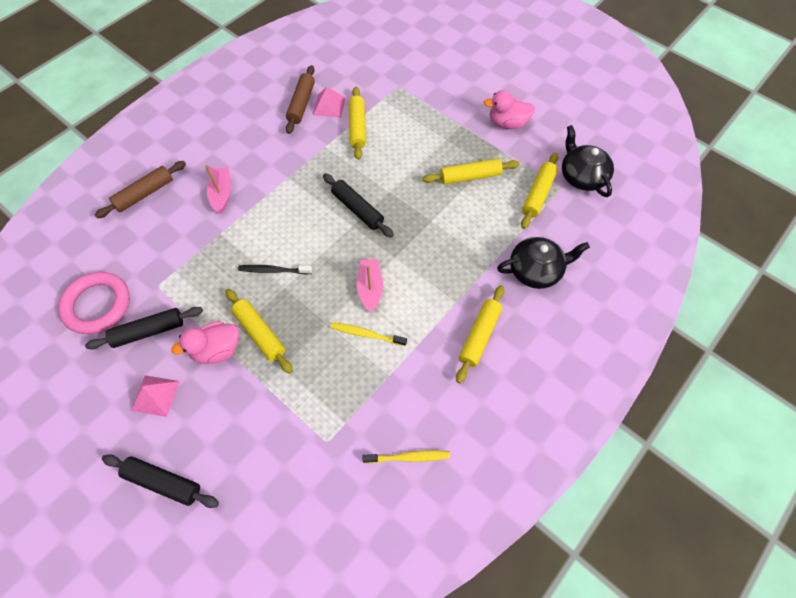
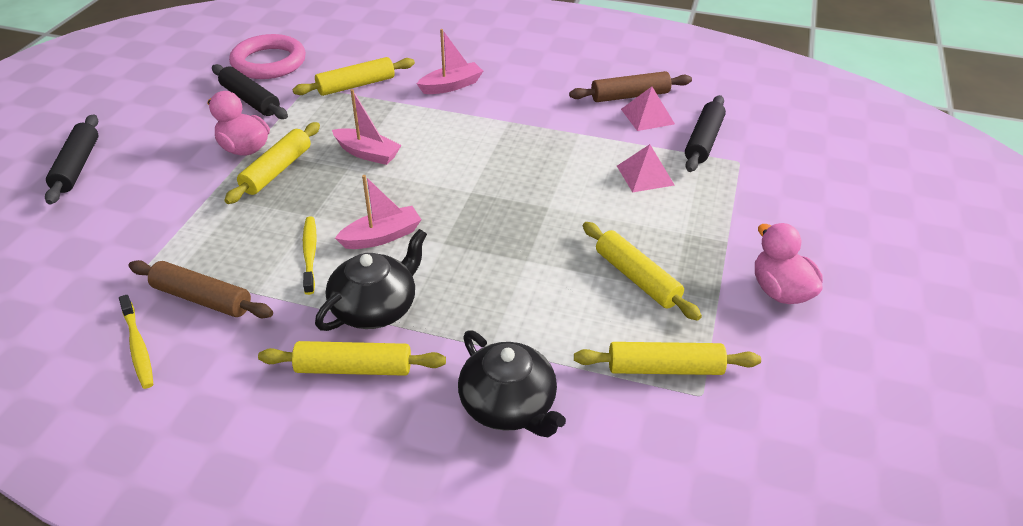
camera: 65 degrees right, 20 degrees down
(145, 194) = (418, 42): brown rolling pin -> brown rolling pin (202, 298)
(155, 395) = (176, 129): pink pyramid -> pink pyramid (645, 175)
(274, 270) = (367, 153): black toothbrush -> pink boat
(357, 127) = (633, 149): yellow rolling pin -> yellow rolling pin (356, 85)
(357, 209) = (499, 189): black rolling pin -> black rolling pin (703, 141)
(582, 176) = (752, 419): black teapot -> black teapot (375, 307)

